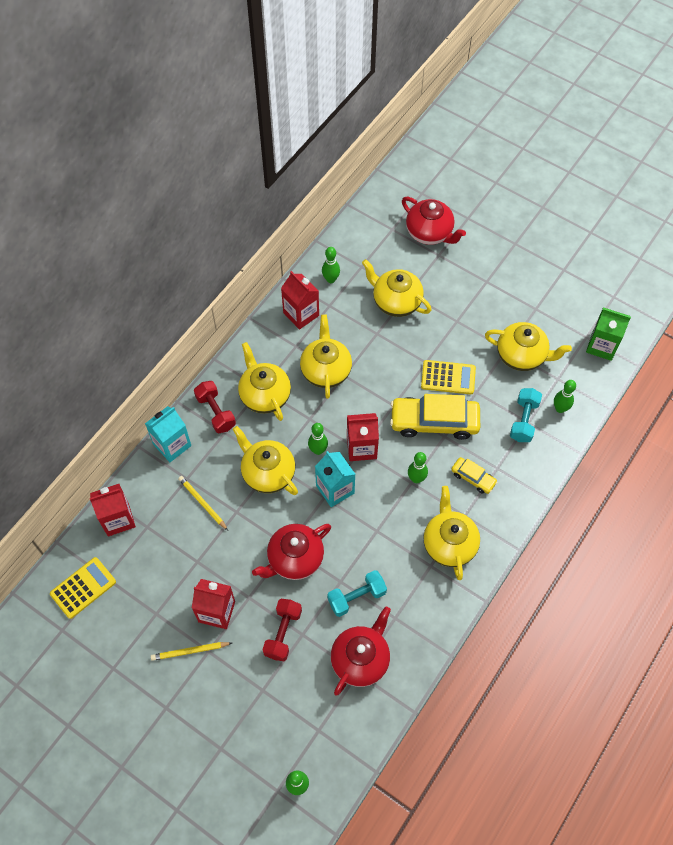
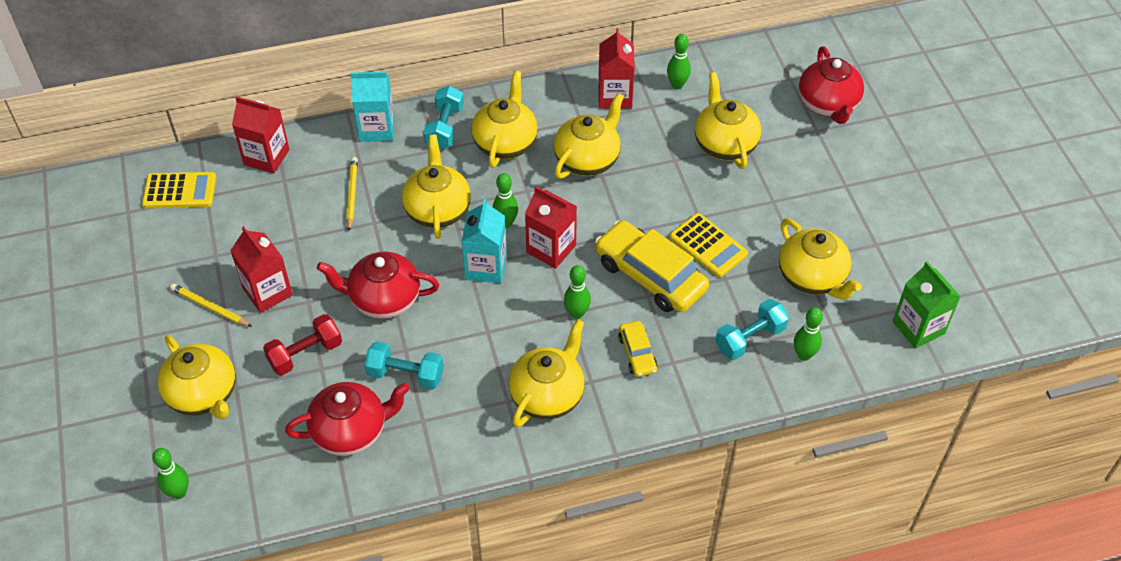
camera: 40 degrees right, 10 degrees down
(216, 412) = (445, 128): red dumbbell -> turquoise dumbbell
(247, 711) = (203, 394): none -> yellow teapot

